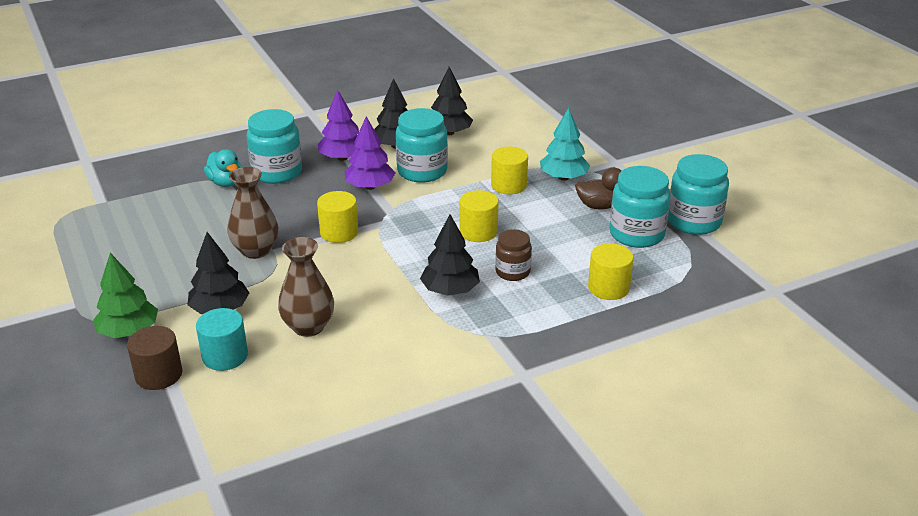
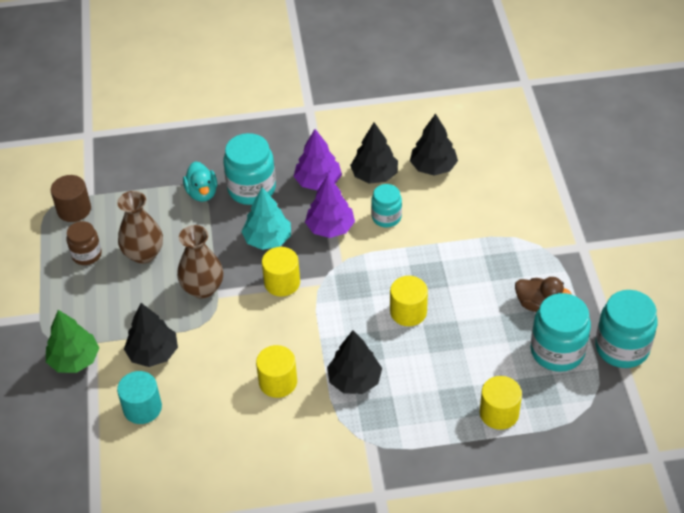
camera: 20 degrees right, 15 degrees up
(159, 375) = (86, 414): brown cylinder -> brown cylinder (74, 209)
(308, 327) = (219, 392): brown vase -> brown vase (143, 254)
(422, 171) = (386, 217): turquoise jar -> turquoise jar, size x0.60
(509, 185) = (462, 256): yellow cylinder -> yellow cylinder (278, 382)
(512, 272) = (419, 371): brown jar -> brown jar (86, 254)
(563, 177) = (520, 257): turquoise tree -> turquoise tree (267, 239)

